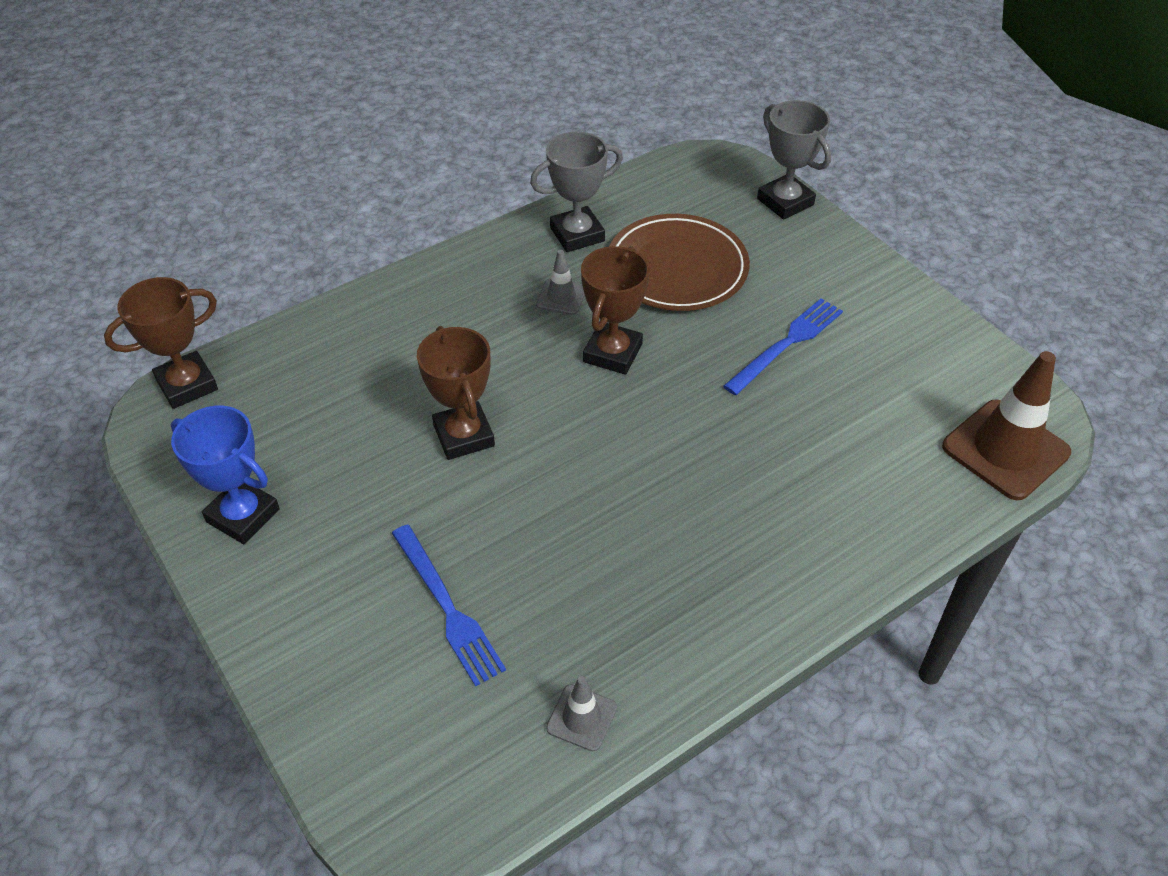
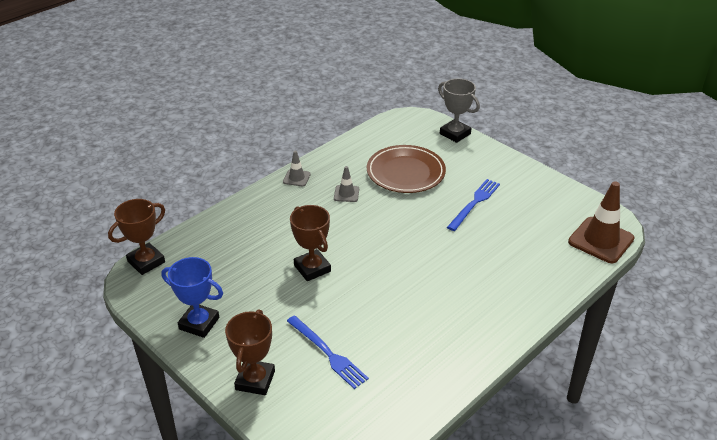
camera: 10 degrees left, 10 degrees down
(577, 234) = (346, 161): grey trophy -> none
(581, 718) = (415, 395): grey traffic cone -> grey traffic cone (296, 178)
(613, 353) = (382, 218): brown trophy -> brown trophy (255, 380)

